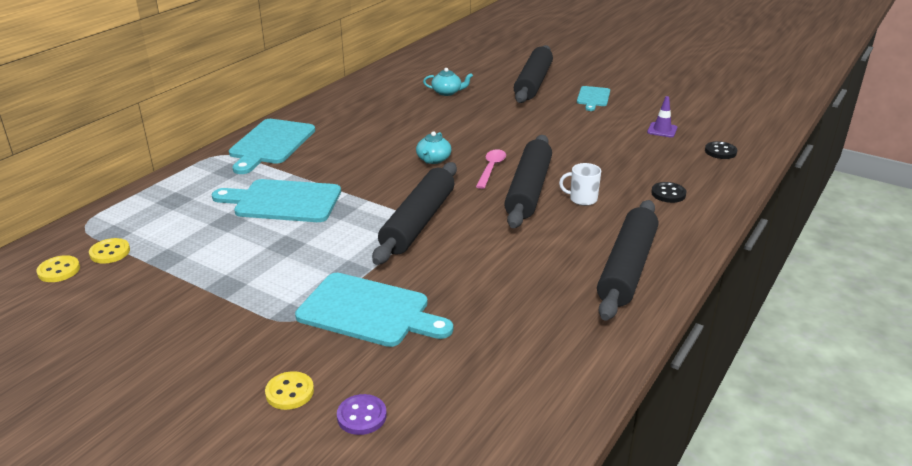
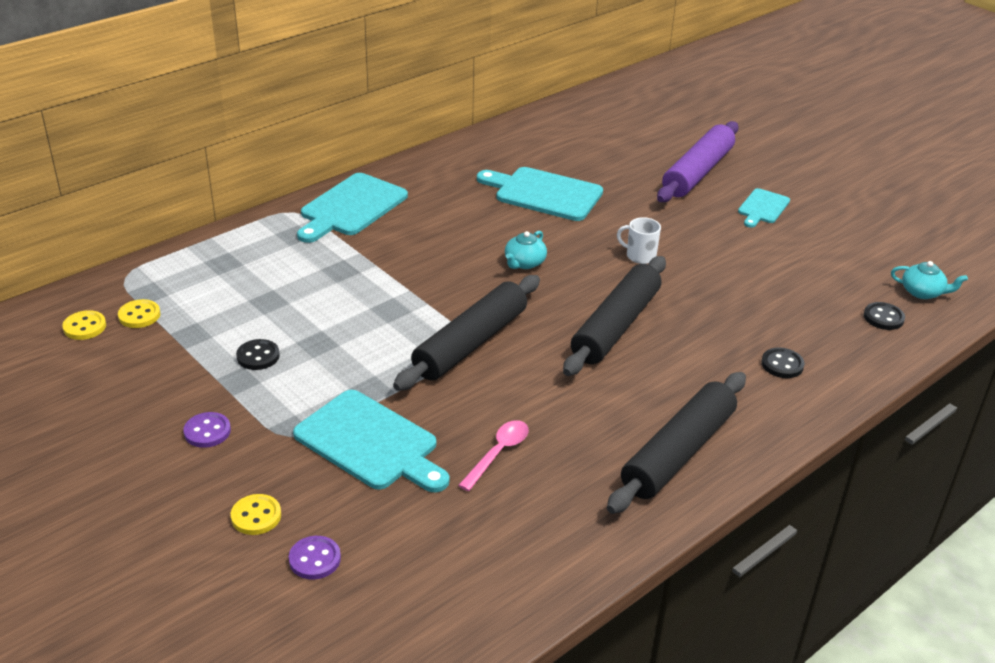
camera: 15 degrees right, 5 degrees up
(213, 332) = (207, 431): none -> purple button
(236, 264) = (258, 356): none -> black button
(283, 201) = (336, 287): turquoise cutting board -> turquoise cutting board (544, 193)
(447, 92) = (584, 169): turquoise teapot -> turquoise teapot (922, 292)
(491, 168) = (586, 288): pink spoon -> pink spoon (498, 453)
(533, 83) = (698, 172): black rolling pin -> purple rolling pin
(582, 199) = (673, 351): white mug -> white mug (640, 256)
(662, 130) = (825, 272): purple traffic cone -> none

